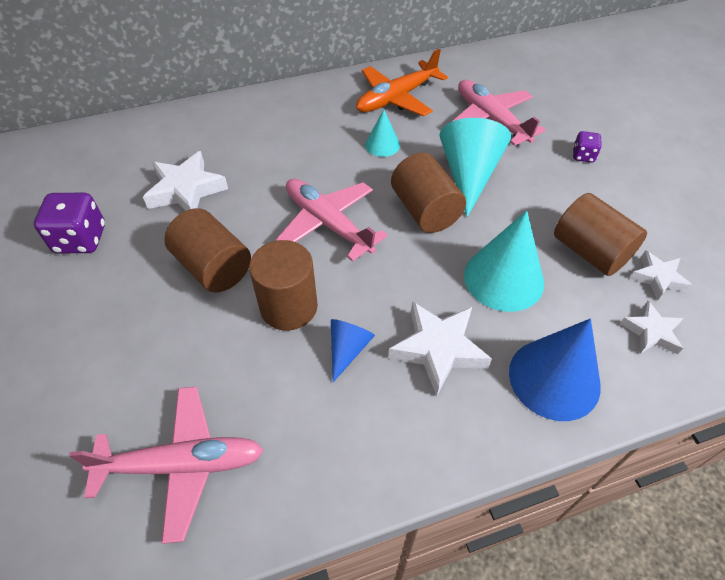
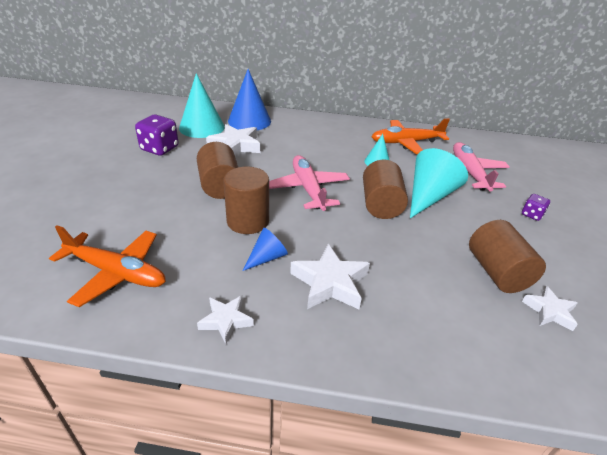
camera: 25 degrees right, 15 degrees down
(181, 465) = (116, 272): pink plane -> orange plane
(503, 278) = (412, 262): turquoise cone -> turquoise cone (202, 127)
(554, 378) = (408, 338): blue cone -> blue cone (249, 121)
(651, 332) = (518, 344): white star -> white star (226, 320)

